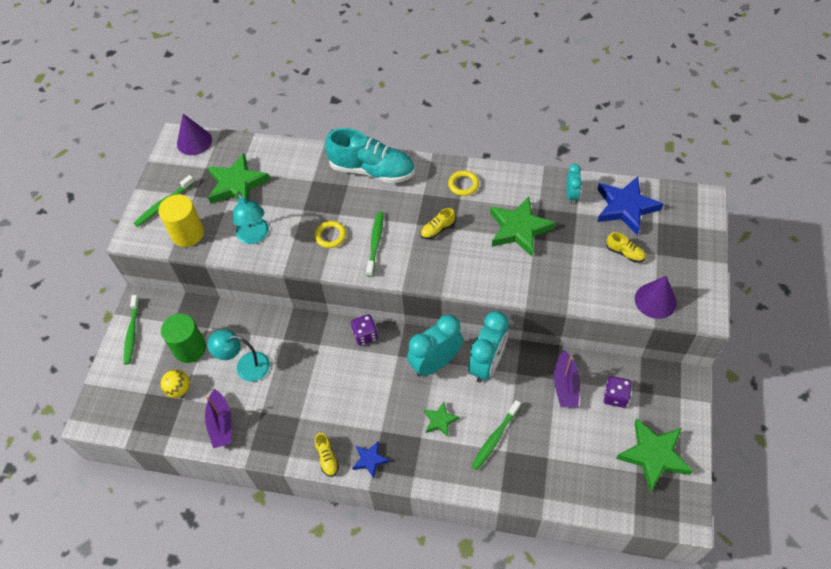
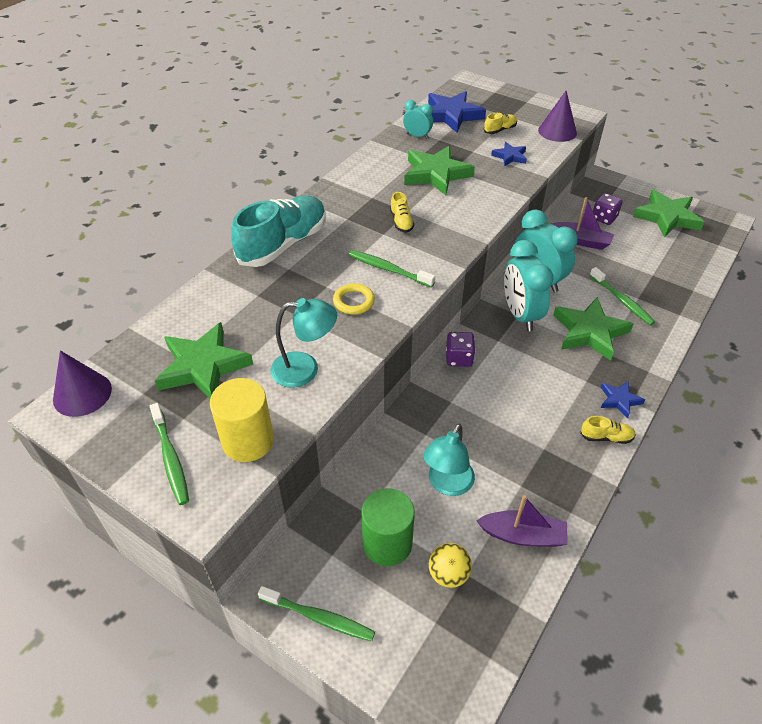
camera: 70 degrees left, 10 degrees down
(440, 420) = (589, 332): green star -> green star, size x1.92
(463, 185) = (356, 190): yellow ring -> none
(583, 274) = (510, 156): none -> blue star

